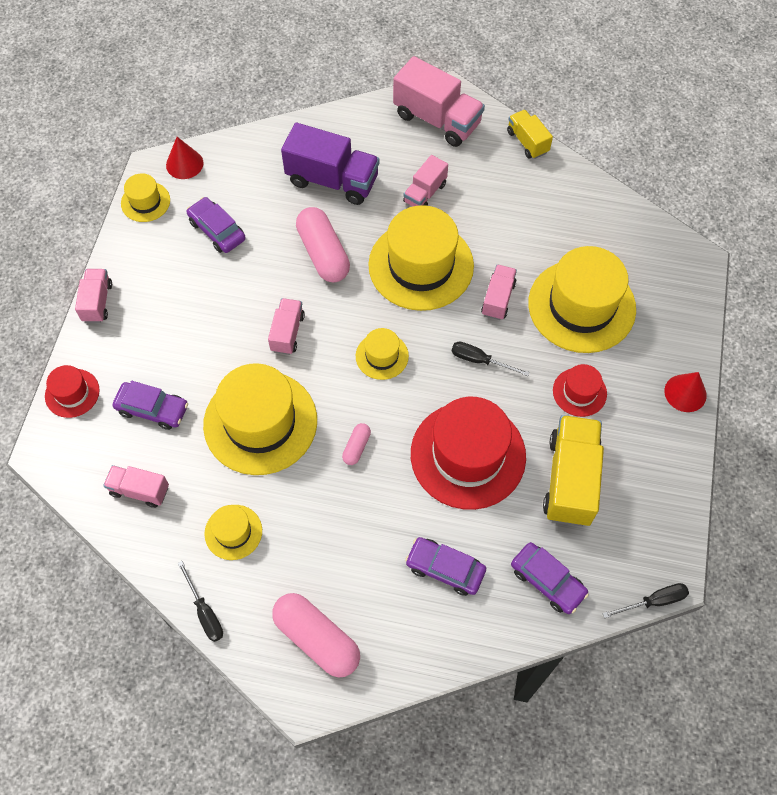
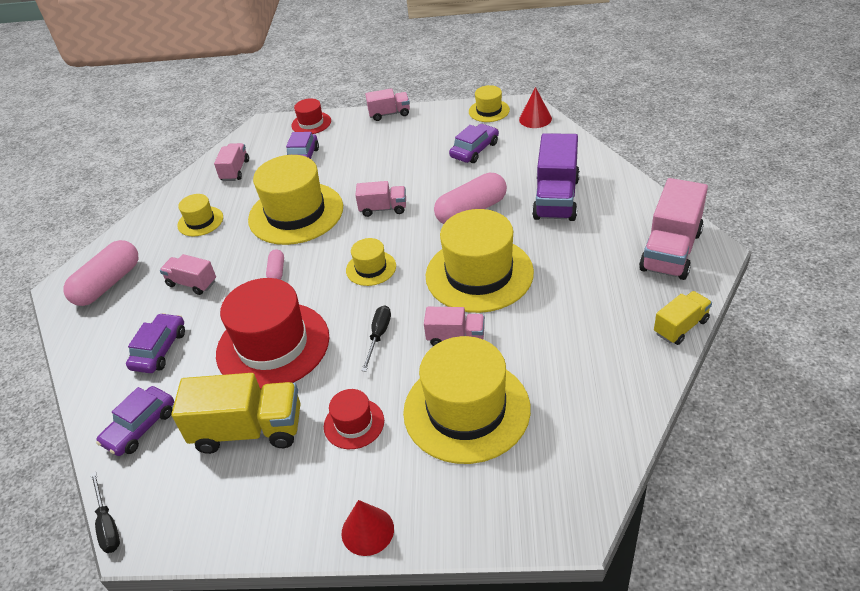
camera: 85 degrees right, 20 degrees down
(205, 612) = (138, 222): black screwdriver -> none
(356, 447) = (277, 271): pink capsule -> pink capsule turned 75 degrees clockwise
(425, 193) = (569, 260): pink truck -> pink truck (192, 283)

